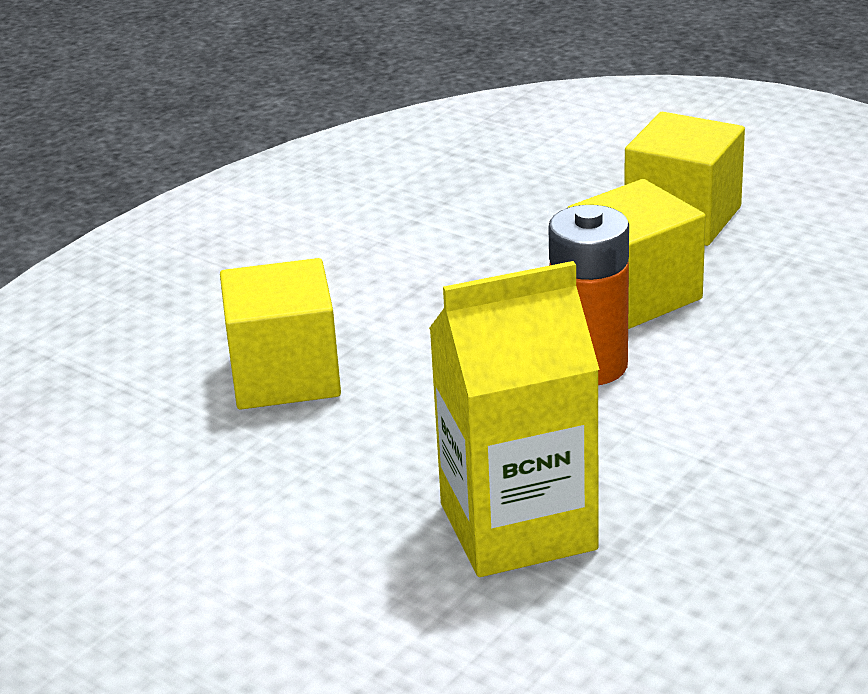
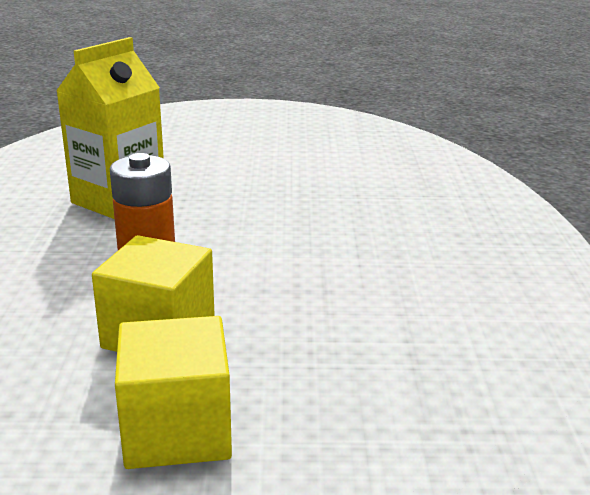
camera: 140 degrees right, 5 degrees down
(285, 376) = (323, 221): yellow cube -> none

